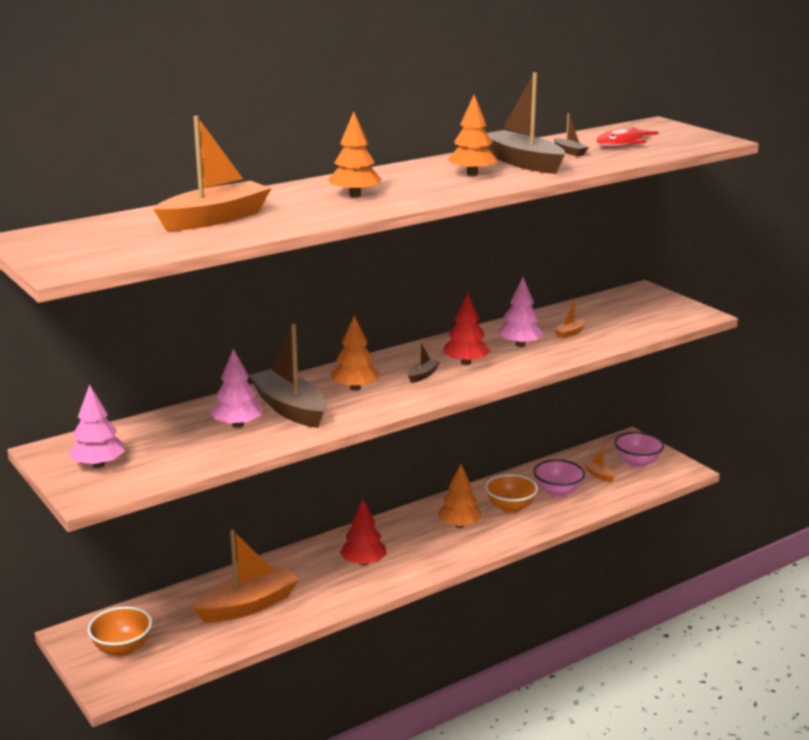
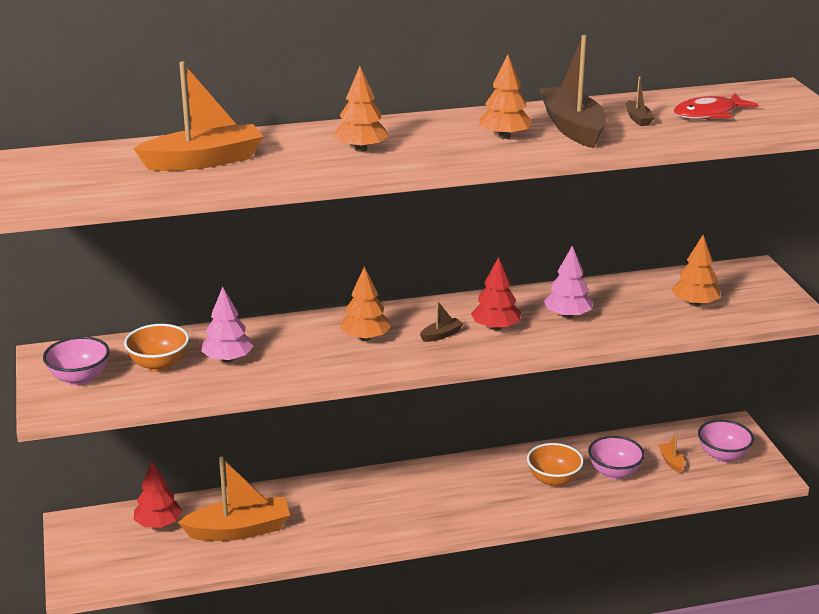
camera: 20 degrees right, 5 degrees up
(98, 464) = (79, 378): pink tree -> pink bowl
(122, 648) = (106, 547): orange bowl -> orange bowl (159, 364)
(290, 409) = (287, 350): brown boat -> none
(363, 562) = (371, 509): red tree -> red tree (158, 524)
(459, 525) = (489, 488): orange tree -> orange tree (695, 303)
(570, 333) = (632, 310): orange boat -> none

